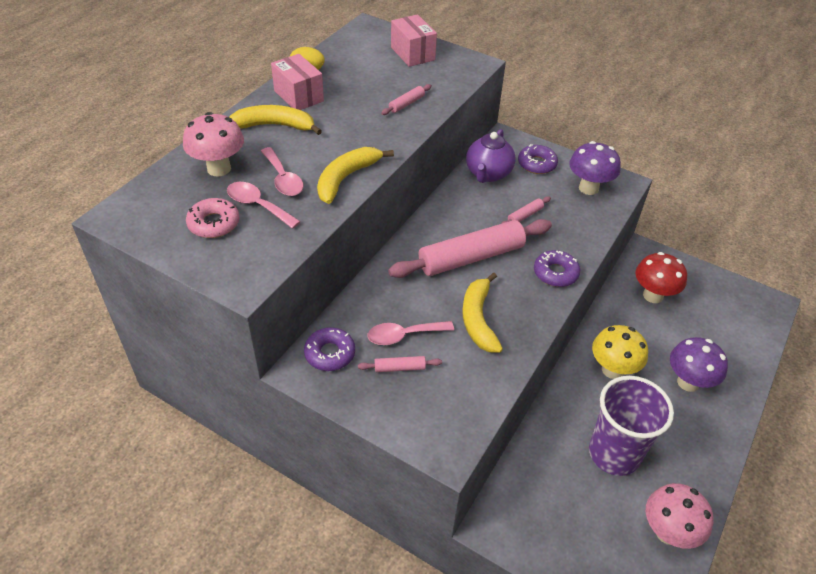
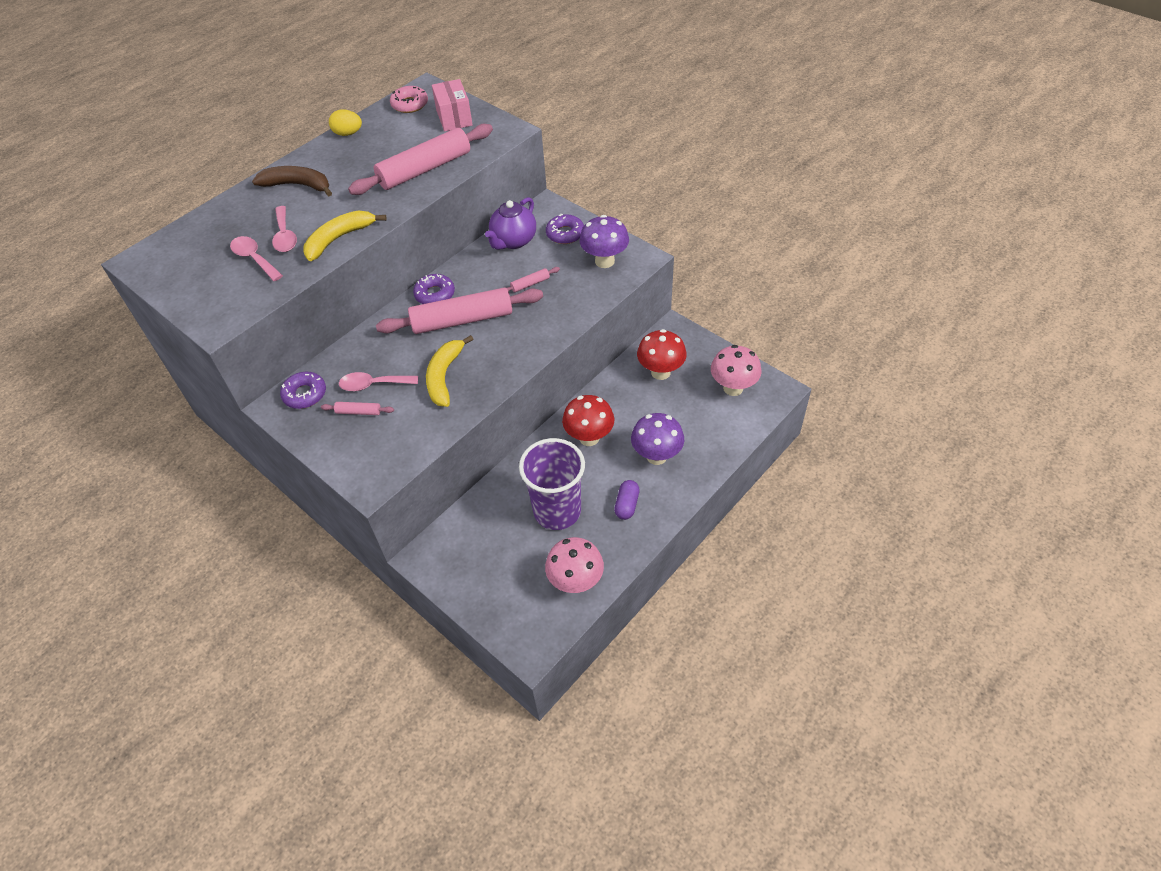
camera: 15 degrees right, 5 degrees up
(214, 223) = (212, 272): pink donut -> pink donut (410, 104)
(219, 168) = (235, 223): pink mushroom -> pink mushroom (733, 388)
(274, 126) = (297, 185): yellow banana -> brown banana
(298, 96) = (330, 157): pink box -> none
(406, 104) = (425, 169): pink rolling pin -> pink rolling pin, size x2.43
(555, 273) = (534, 340): purple donut -> purple donut (435, 294)
(612, 370) = (589, 437): yellow mushroom -> red mushroom
(682, 438) = (627, 505): none -> purple capsule

